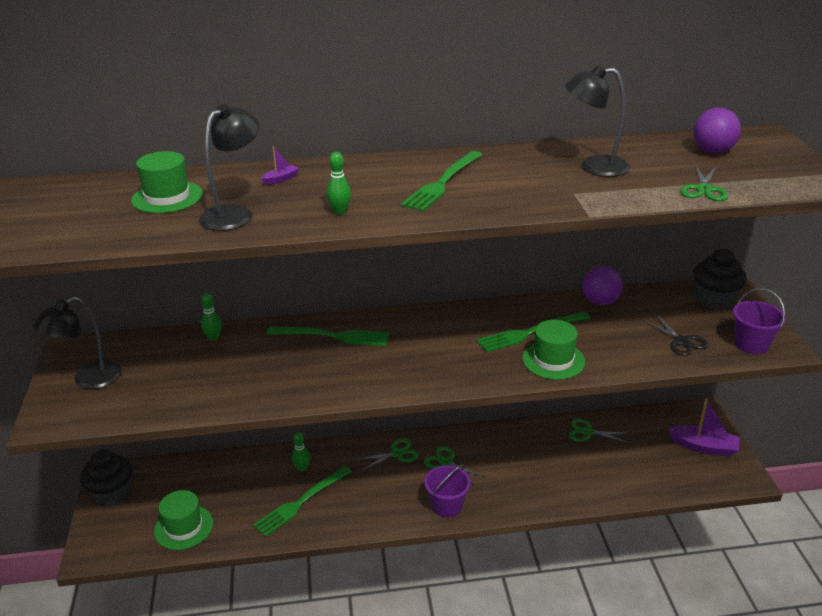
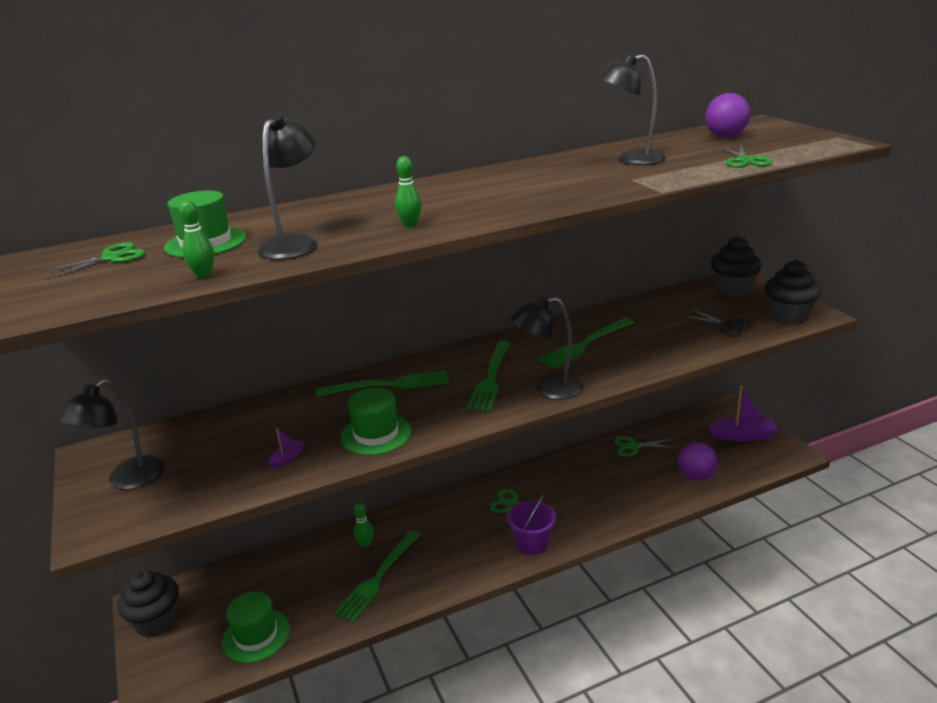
camera: 15 degrees left, 5 degrees down
(213, 337) = (257, 411): green bowling pin -> green bowling pin (204, 275)
(281, 179) = (324, 211): purple boat -> purple boat (287, 458)
(397, 453) = (459, 507): green scissors -> green scissors (111, 258)
(442, 183) = (497, 190): green fork -> green fork (491, 378)
(470, 373) = (548, 389): none -> black lamp
(553, 360) = (621, 363): green hat -> green hat (376, 434)
(600, 302) = (634, 308): purple ball -> purple ball (696, 476)
(751, 344) = (788, 316): purple bucket -> black cupcake

